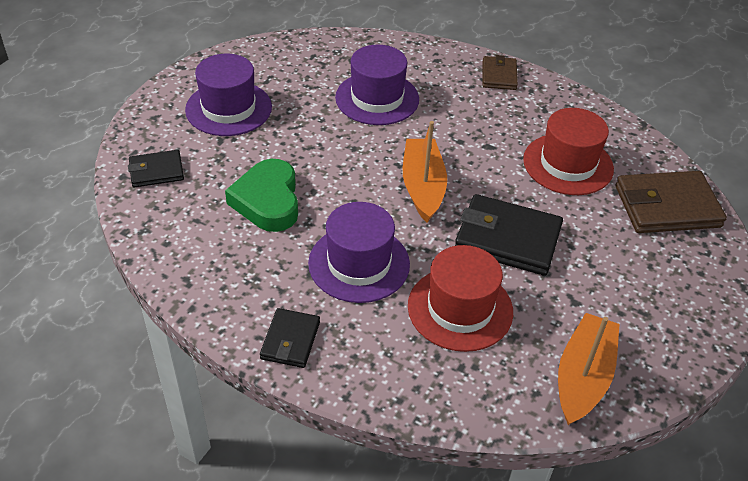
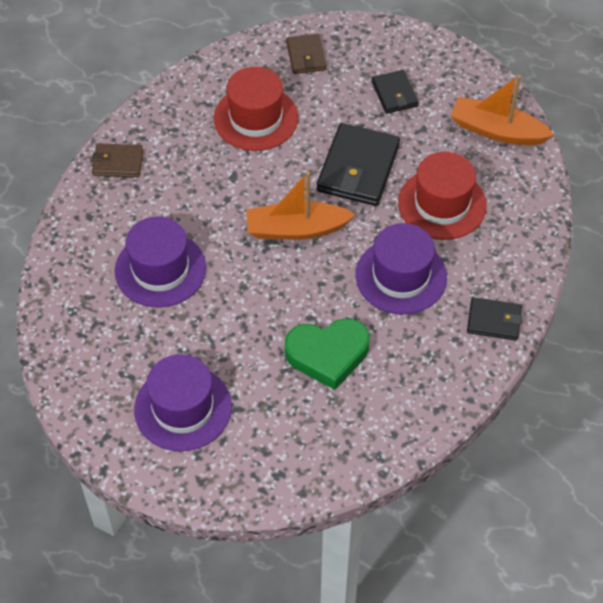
camera: 90 degrees left, 10 degrees up
(156, 171) = (292, 461): black wallet -> black wallet (394, 94)
(667, 206) = (306, 56): brown wallet -> brown wallet, size x0.57

